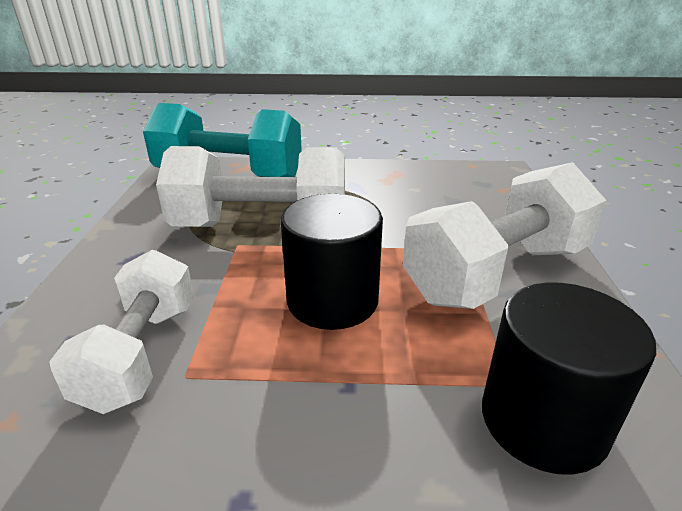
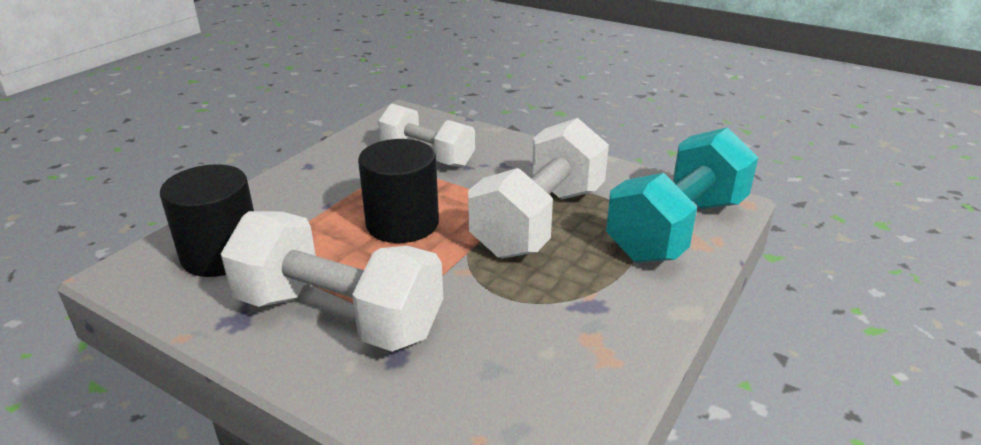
camera: 120 degrees right, 0 degrees up
(496, 273) = (339, 316): white dumbbell -> white dumbbell turned 60 degrees counterclockwise

